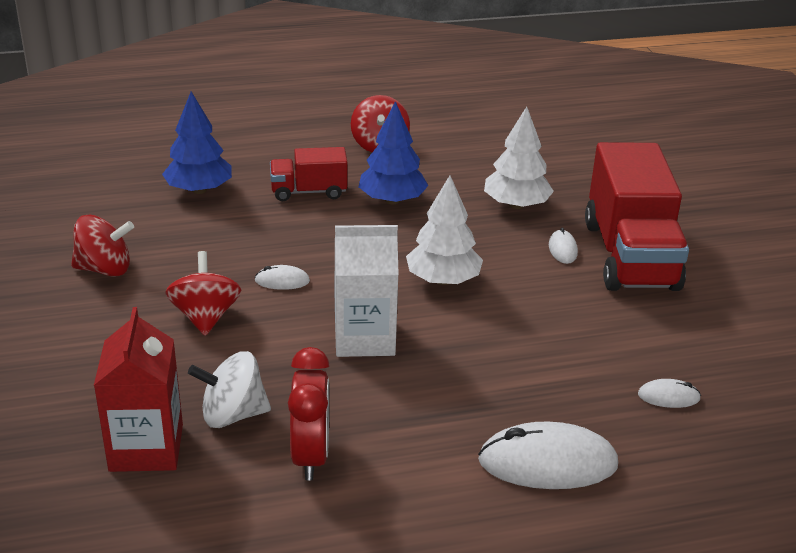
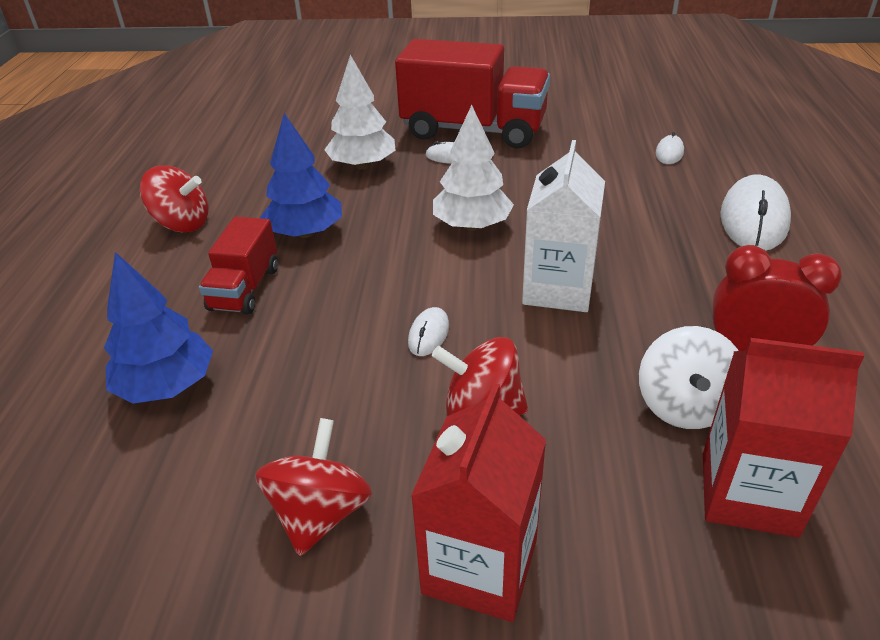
camera: 70 degrees left, 5 degrees up
(72, 333) = (480, 567): none -> red carton

